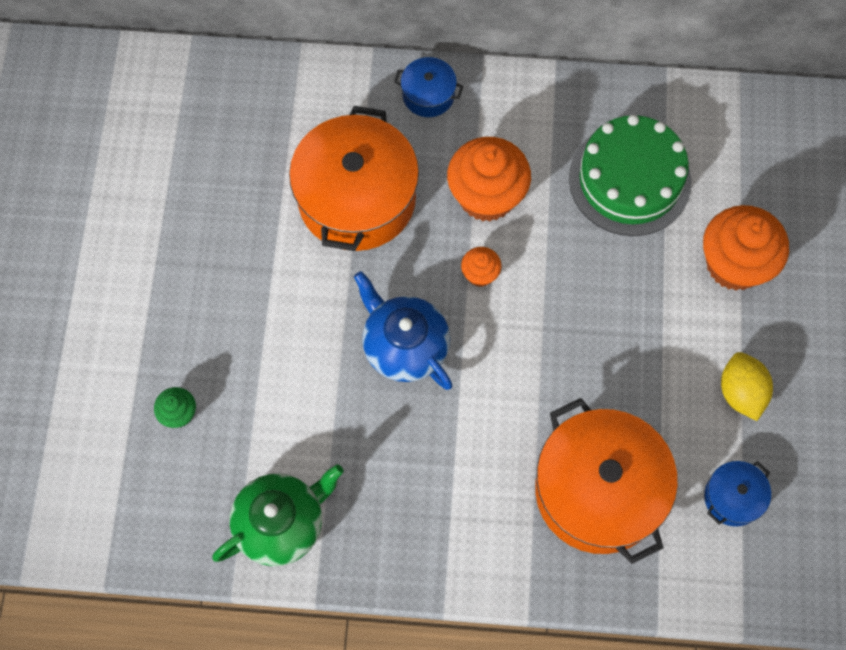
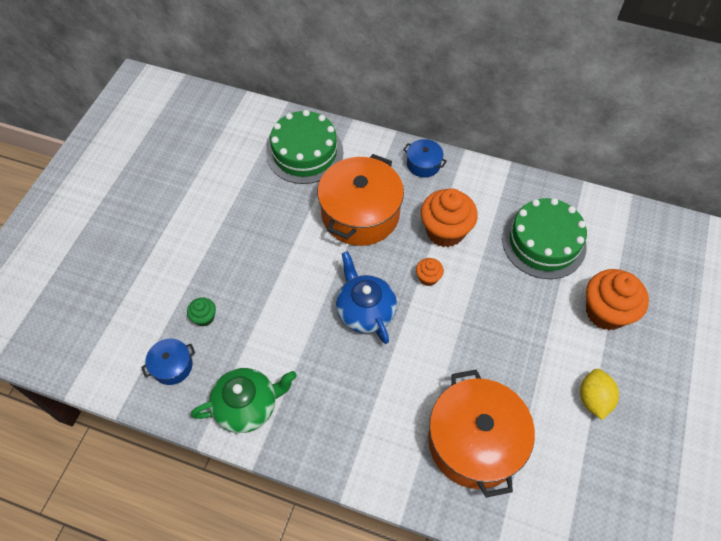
camera: 15 degrees right, 10 degrees down
(244, 118) = (305, 153): none -> green cake
(733, 497) = (573, 472): blue pot -> blue pot (172, 366)

